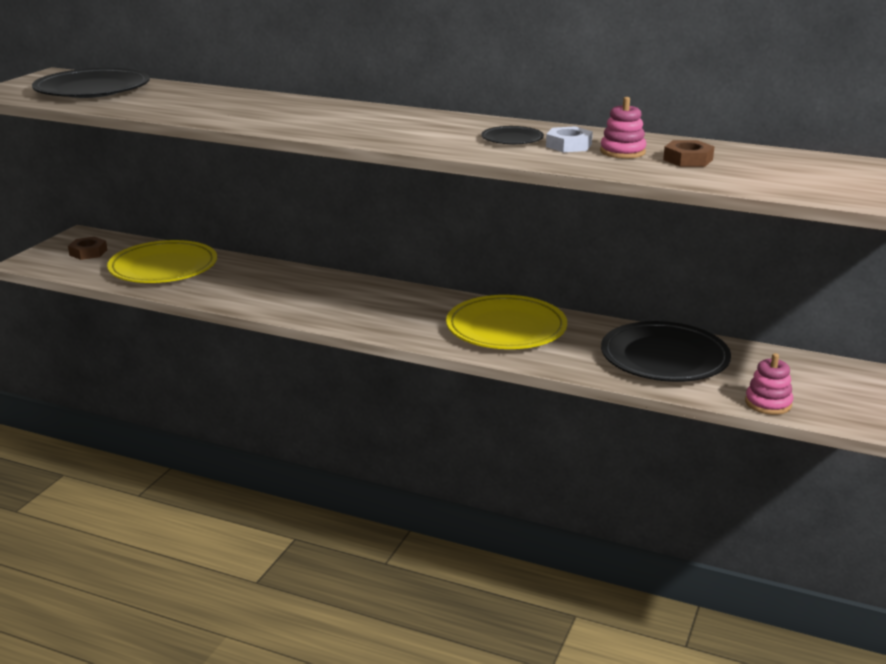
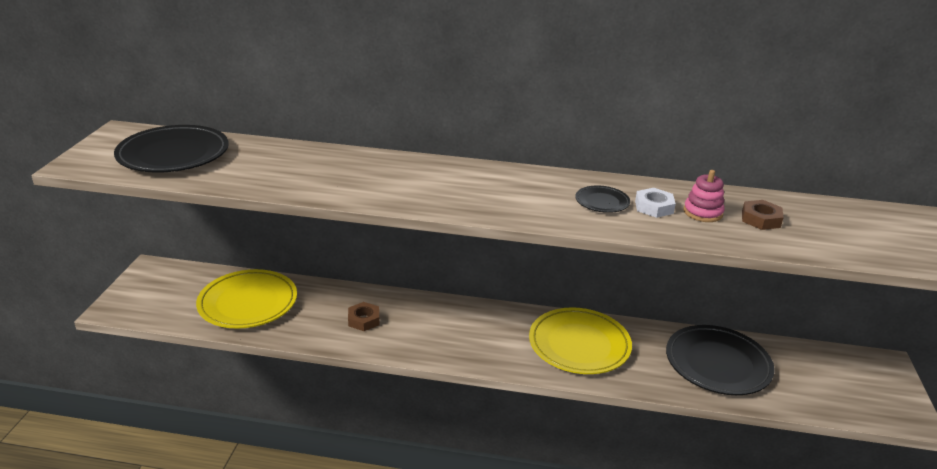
camera: 15 degrees left, 5 degrees up
(88, 252) = (167, 290): brown nut -> brown nut (364, 320)
(768, 403) = (819, 406): pink stacking toy -> none

